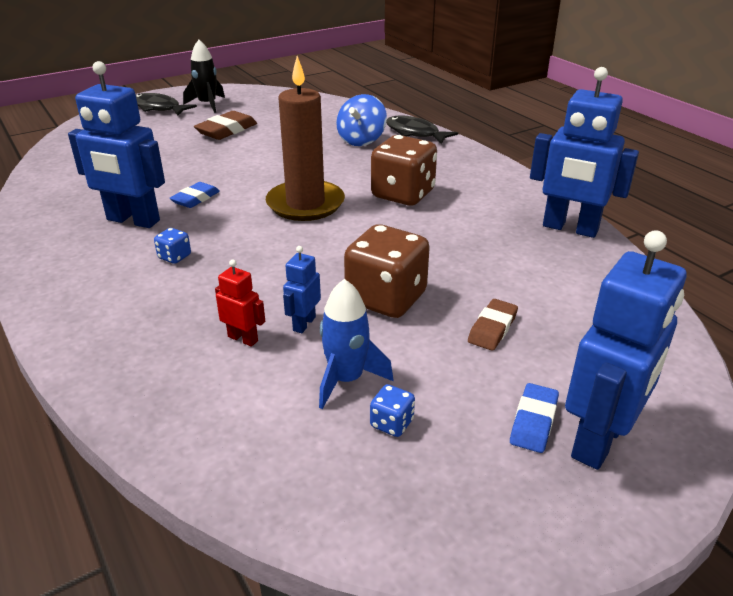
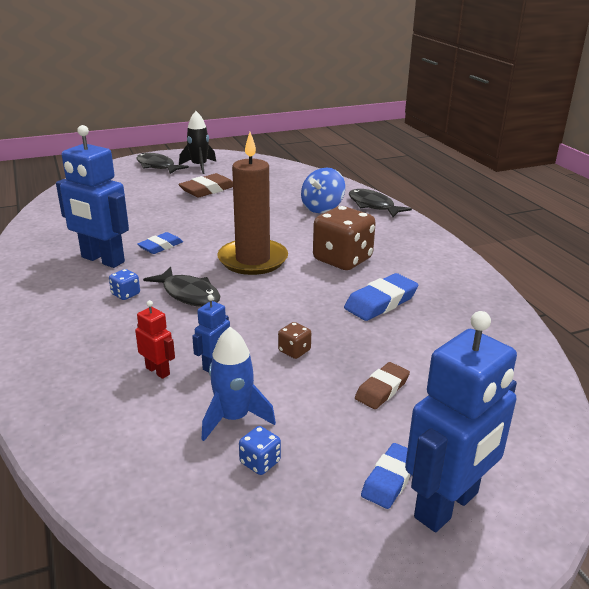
camera: 10 degrees right, 5 degrees down
(247, 249) = (189, 294): none -> black fish
(386, 299) = (294, 351): brown dice -> brown dice, size x0.43
(459, 236) = (381, 302): none -> blue eraser
(570, 228) = (488, 306): blue robot -> none

